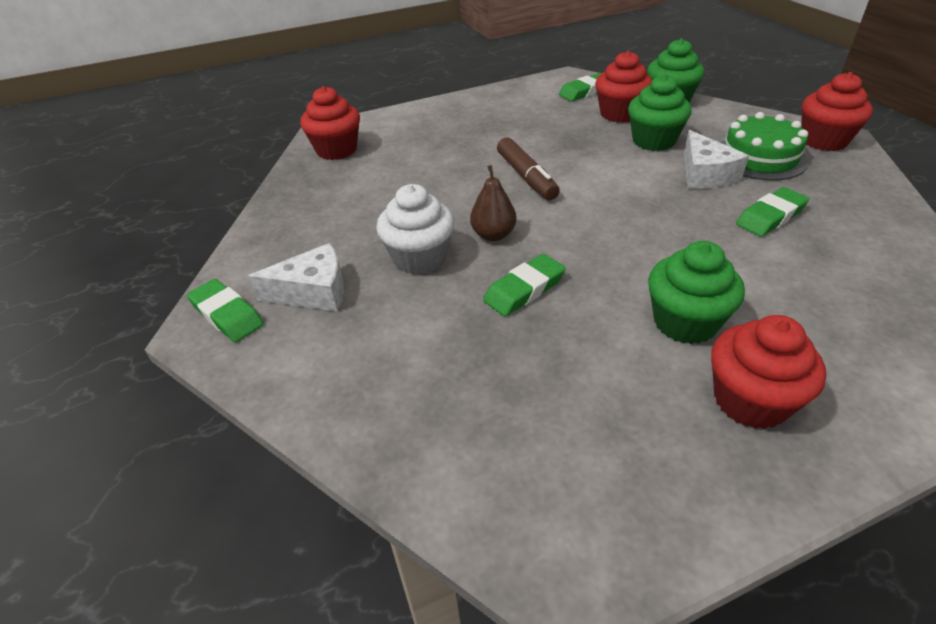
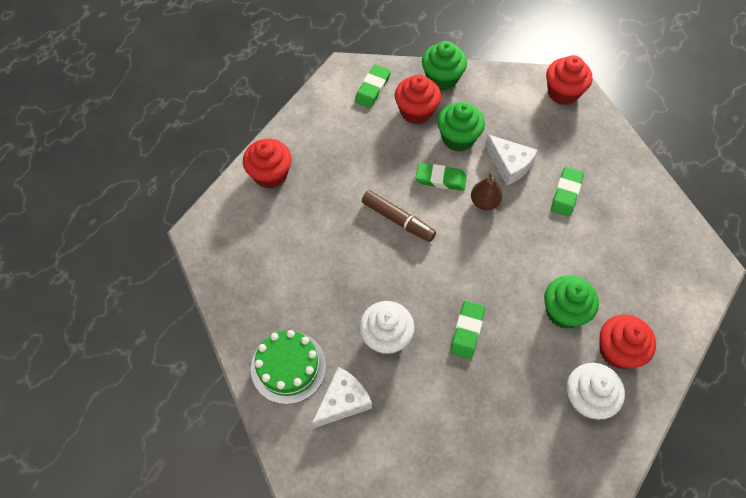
camera: 35 degrees left, 20 degrees up
(227, 315) = (305, 450): green eraser -> green eraser (440, 179)
(336, 150) = (230, 252): red cupcake -> red cupcake (270, 174)
(493, 235) = (416, 291): brown pear -> brown pear (484, 202)
(651, 436) = (587, 399): none -> white cupcake
(759, 157) = (533, 130): green cake -> green cake (288, 367)

